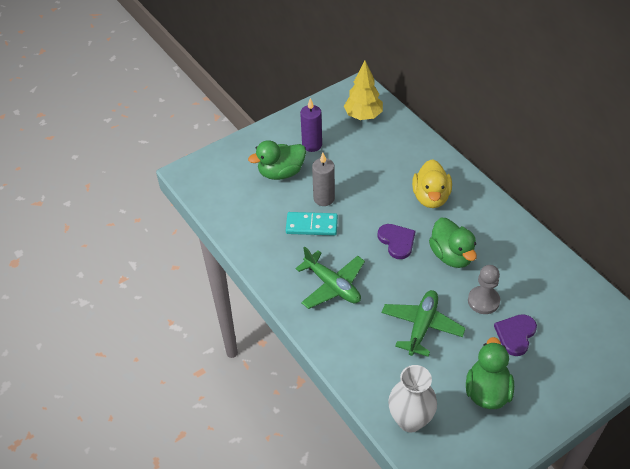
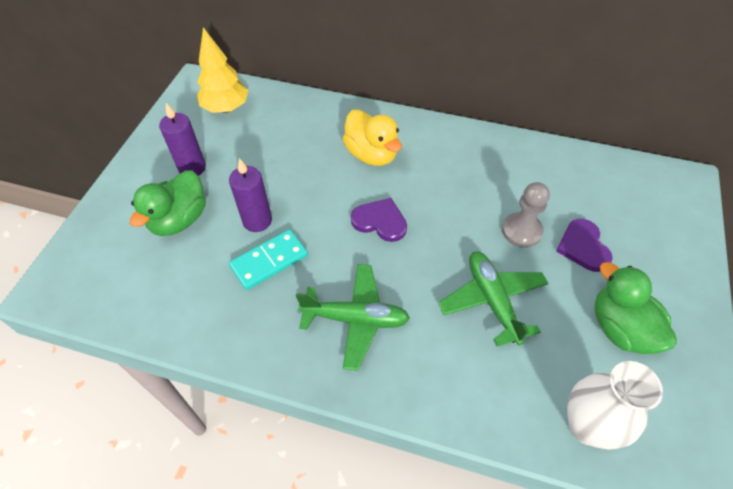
camera: 40 degrees left, 5 degrees up
(324, 198) = (257, 221): grey candle -> purple candle
(451, 255) = (447, 203): green duck -> none

